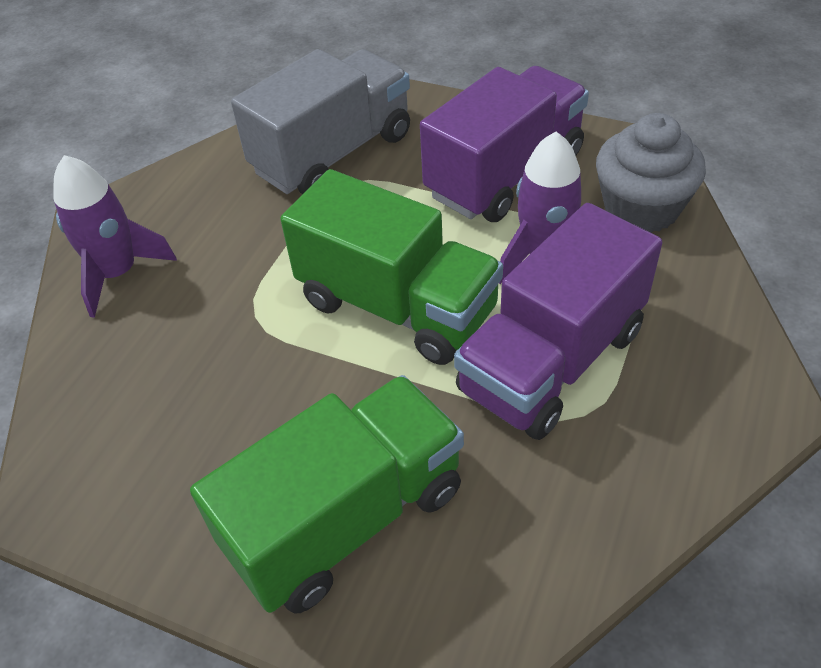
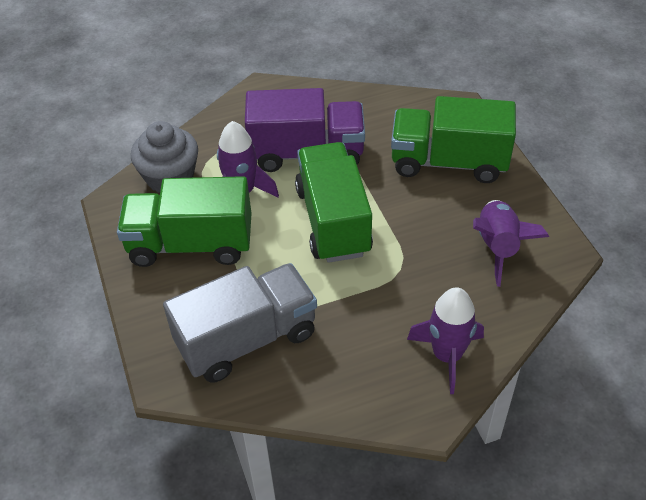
camera: 135 degrees left, 0 degrees up
(153, 435) = (498, 247): none -> purple rocket
(333, 153) = (247, 339): grey truck -> grey truck turned 150 degrees clockwise
(505, 174) = (191, 244): purple truck -> green truck

